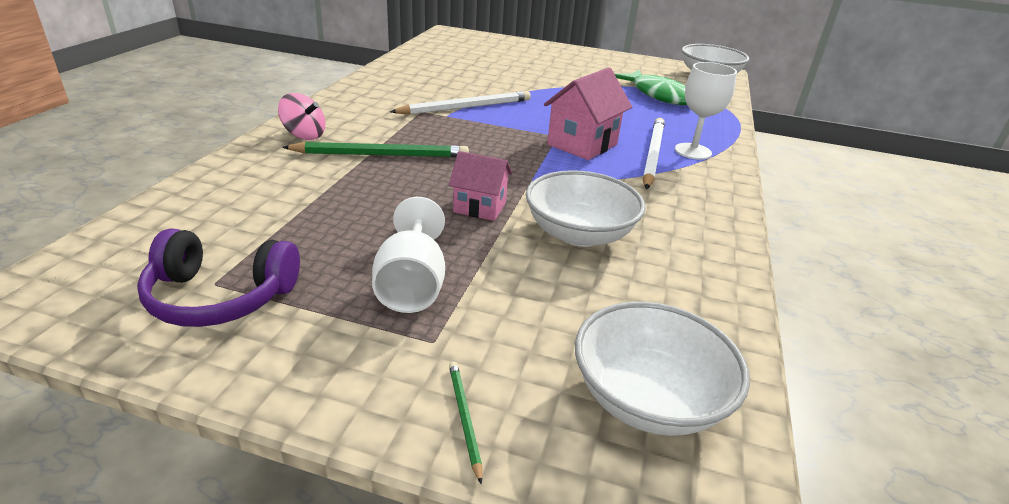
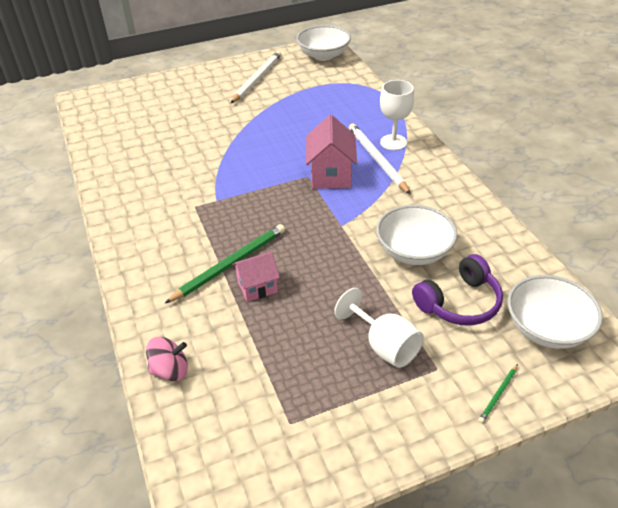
camera: 35 degrees left, 10 degrees up
(220, 297) = (307, 427): purple headphones -> purple headphones (459, 302)
(304, 135) = (153, 281): pink spinning top -> pink spinning top (170, 370)
(464, 418) = (498, 395): green pencil -> green pencil turned 90 degrees counterclockwise
(466, 107) = (217, 183): white pencil -> white pencil (257, 78)
(479, 207) = (344, 268): pink house -> pink house (257, 287)
(659, 95) = (317, 95): green fish -> none

